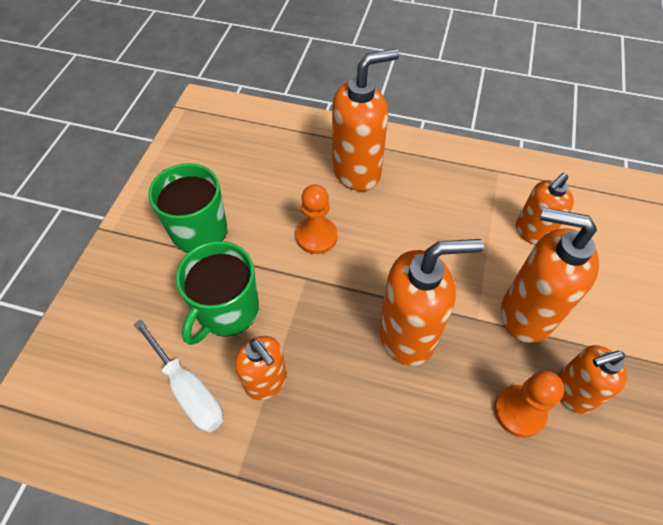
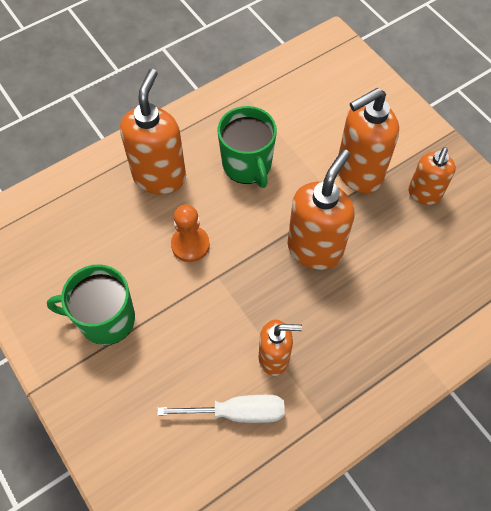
camera: 50 degrees left, 5 degrees up
(227, 310) = (197, 346): green mug -> green mug (247, 165)
(519, 411) = (412, 230): orange pawn -> none
(532, 232) = (308, 119): orange soap dispenser -> none

